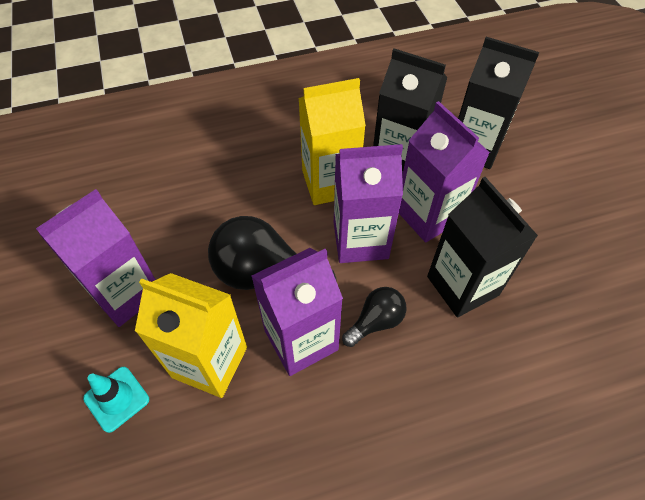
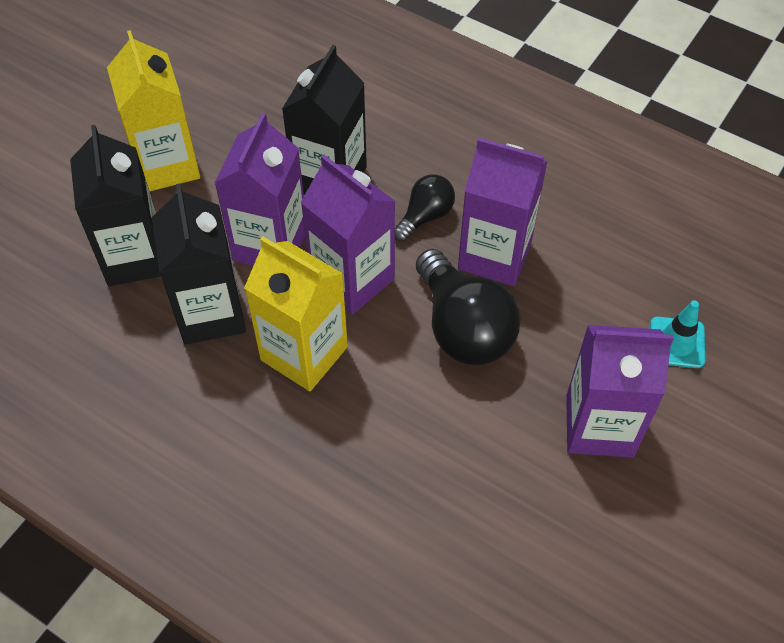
camera: 130 degrees left, 0 degrees up
(210, 362) = (580, 303): yellow carton -> yellow carton (167, 165)
(376, 322) = (425, 216): black light bulb -> black light bulb turned 120 degrees clockwise

